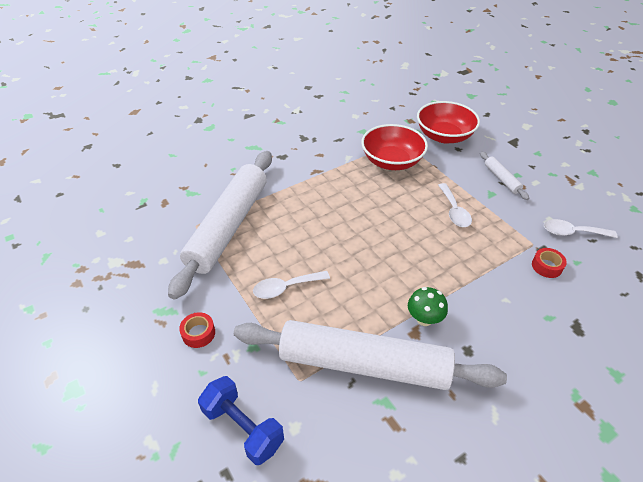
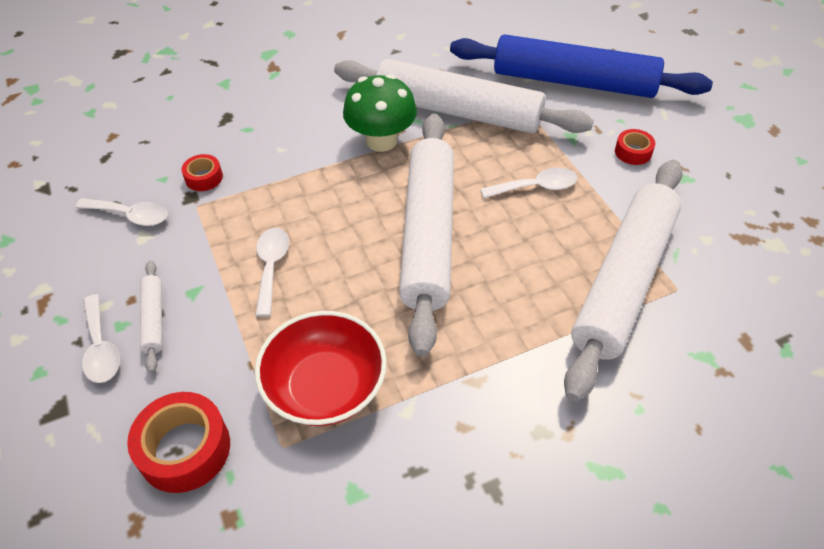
camera: 170 degrees left, 5 degrees up
(243, 427) = (574, 81): blue dumbbell -> blue rolling pin
(361, 242) = (428, 235): none -> white rolling pin
(424, 319) = (381, 141): green mushroom -> green mushroom, size x1.65
(444, 136) = (185, 449): red bowl -> red tape
(517, 165) = (101, 348): none -> white spoon

